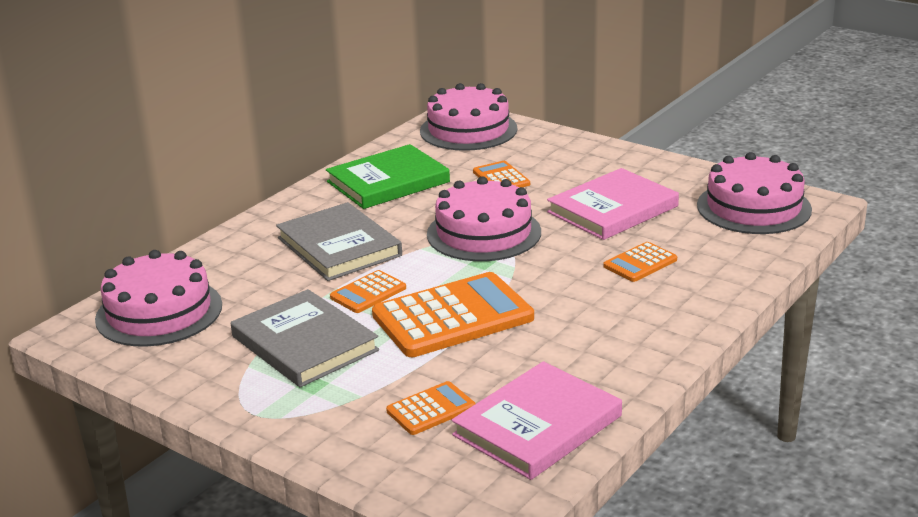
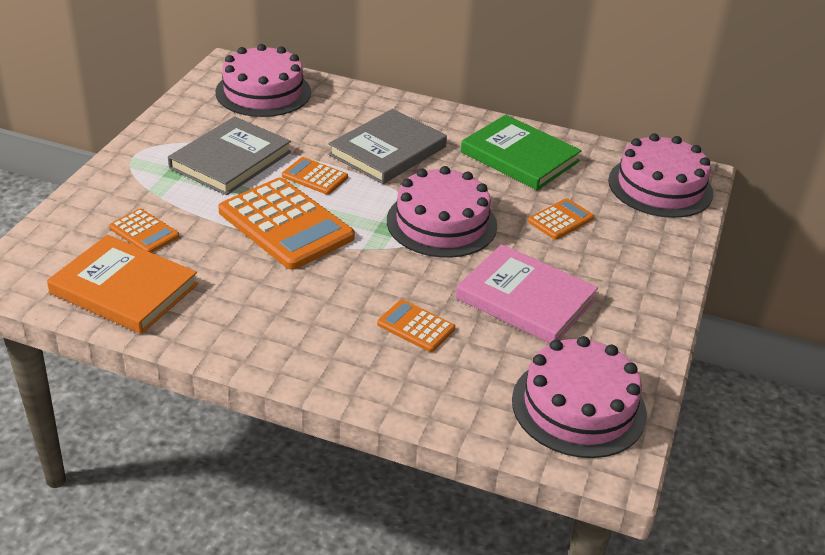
camera: 70 degrees right, 10 degrees up
(538, 426) = (124, 289): pink book -> orange book

